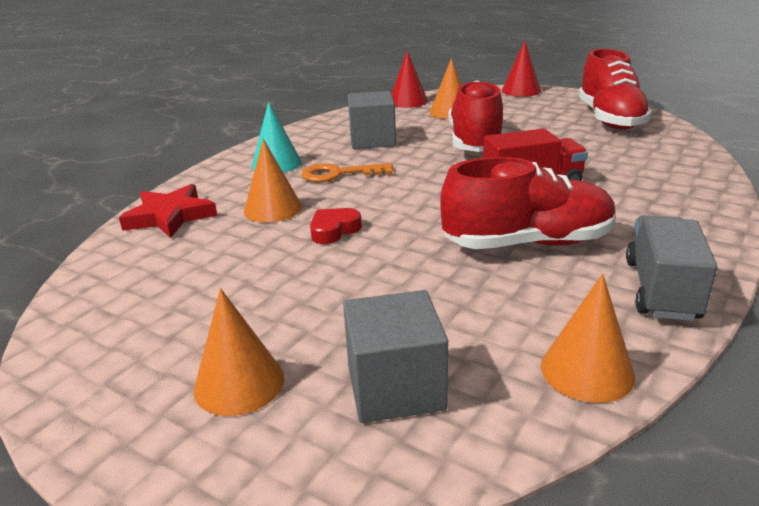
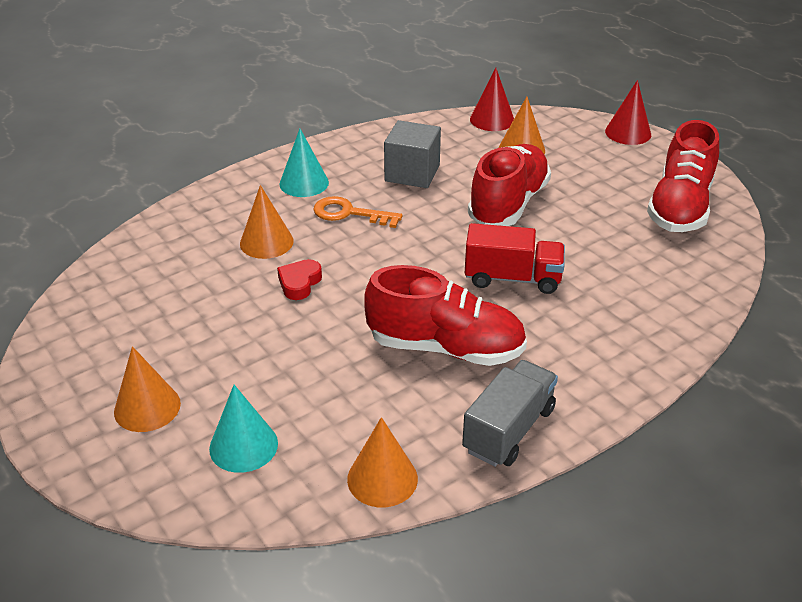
camera: 20 degrees right, 10 degrees up
(170, 216) = (182, 226): red star -> none
(334, 230) = (299, 283): red heart -> red heart turned 45 degrees counterclockwise
(395, 387) = (243, 446): grey cube -> turquoise cone

